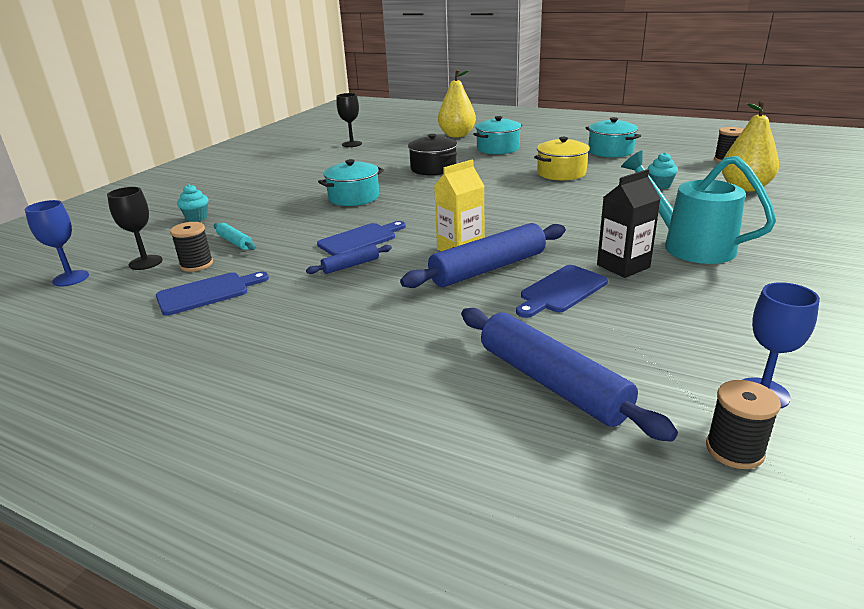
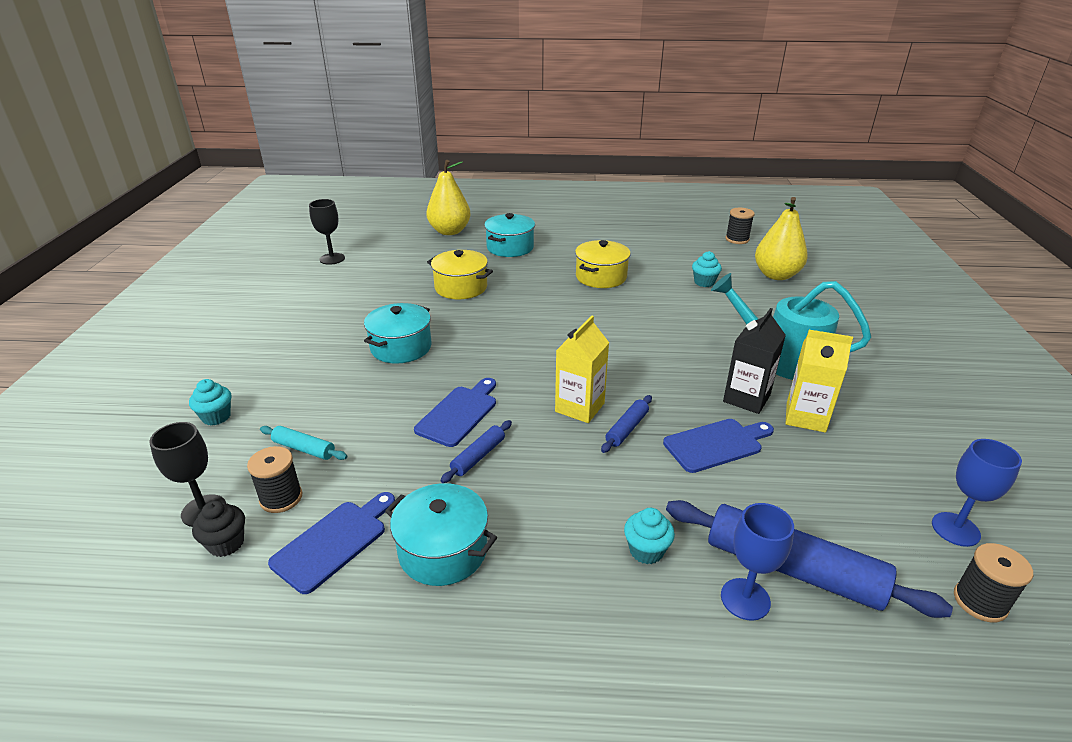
camera: 25 degrees left, 5 degrees up
(71, 278) = (109, 566): blue goblet -> blue goblet (745, 599)
(143, 281) = (226, 544): none -> black cupcake
(429, 344) = (646, 551): none -> turquoise cupcake
(433, 168) = (461, 287): black pot -> yellow pot
(488, 268) = (627, 429): blue rolling pin -> blue rolling pin, size x0.48
(561, 291) = (716, 444): blue cutting board -> blue cutting board turned 135 degrees counterclockwise
(610, 151) = (626, 239): turquoise pot -> turquoise pot (443, 551)
(673, 287) = (805, 417): none -> yellow carton

